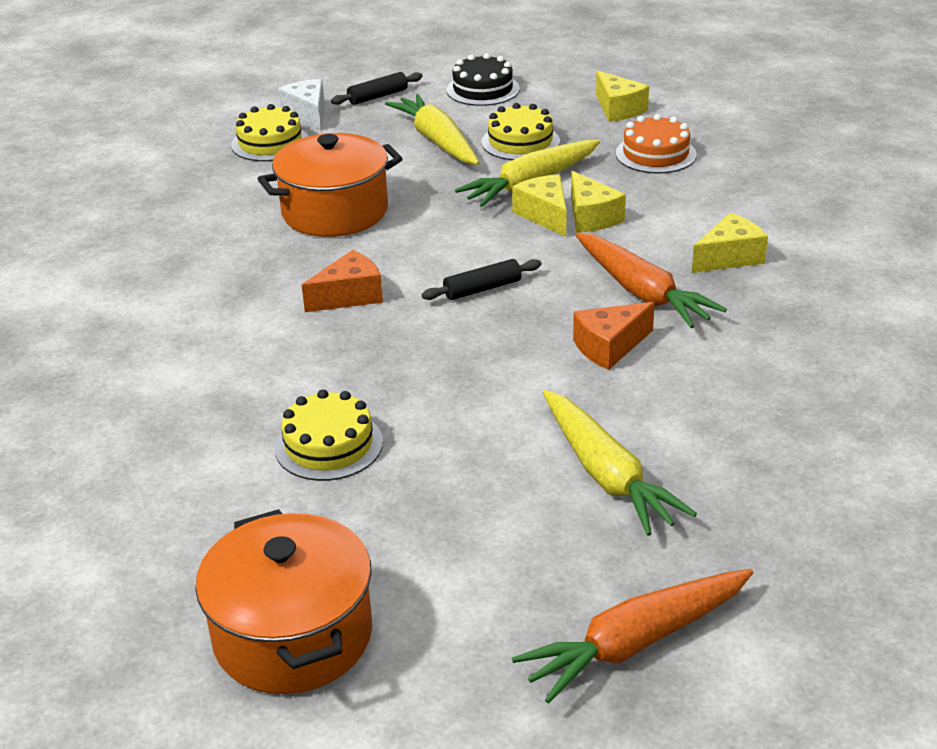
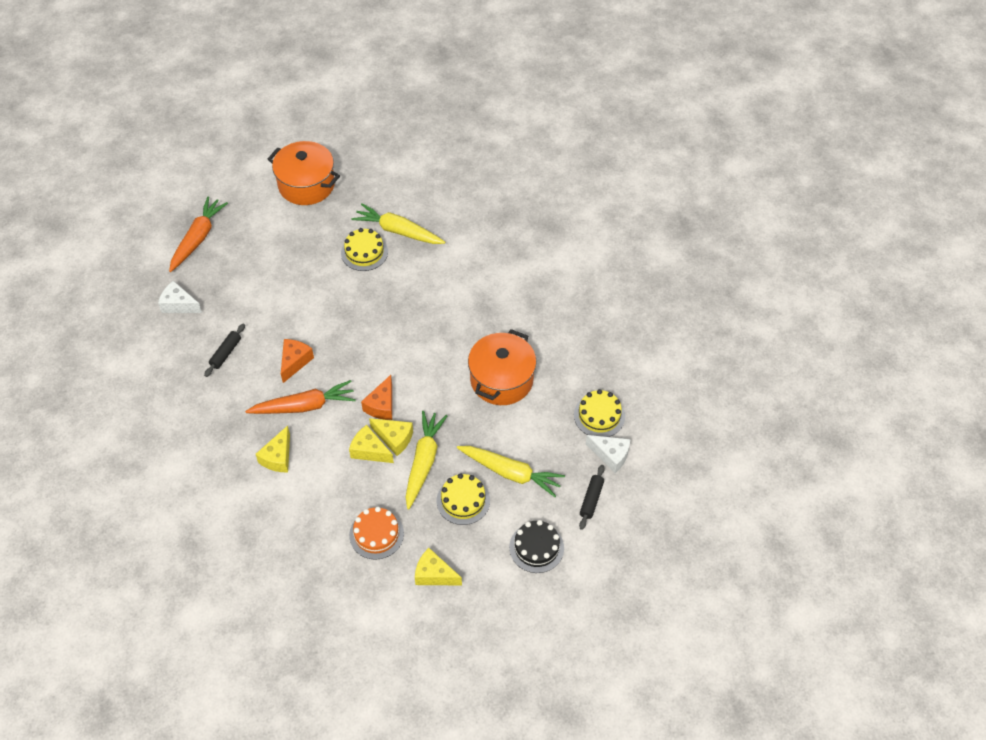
camera: 140 degrees right, 20 degrees up
(349, 296) = (434, 328): orange cheese -> orange cheese (381, 405)
(482, 289) = (379, 366): black rolling pin -> black rolling pin (226, 353)
(606, 475) = (250, 295): yellow carrot -> yellow carrot (398, 231)
(642, 292) = (304, 406): orange carrot -> orange carrot turned 150 degrees clockwise
(765, 525) = (179, 305): none -> white cheese

